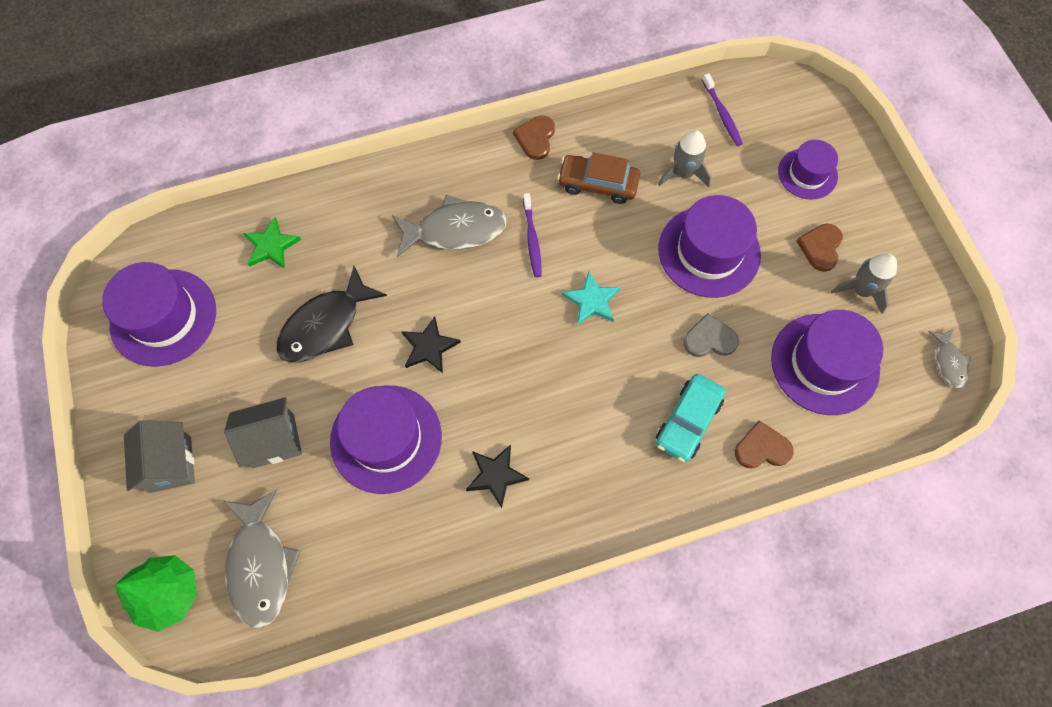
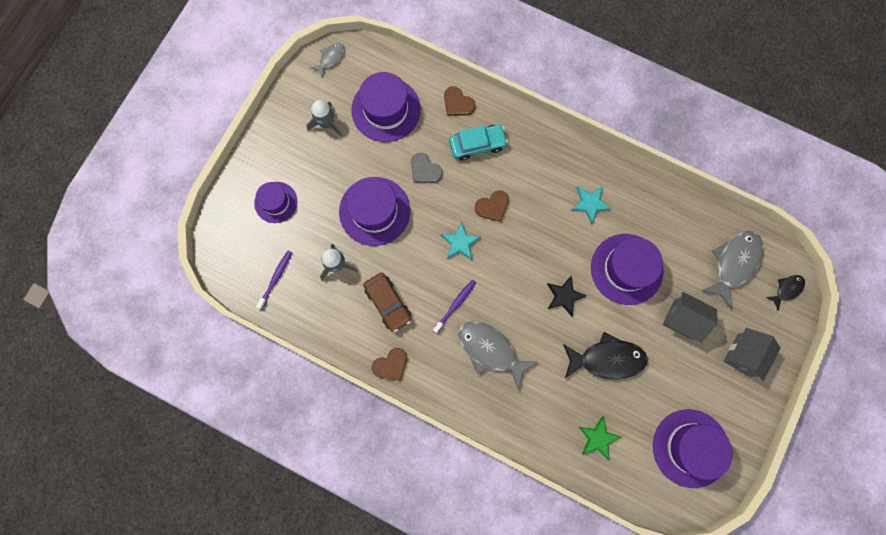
camera: 135 degrees left, 10 degrees up
(168, 593) = (786, 289): green tree -> black fish
(496, 475) = (590, 203): black star -> turquoise star
(820, 247) = (319, 160): brown heart -> brown heart (492, 206)

